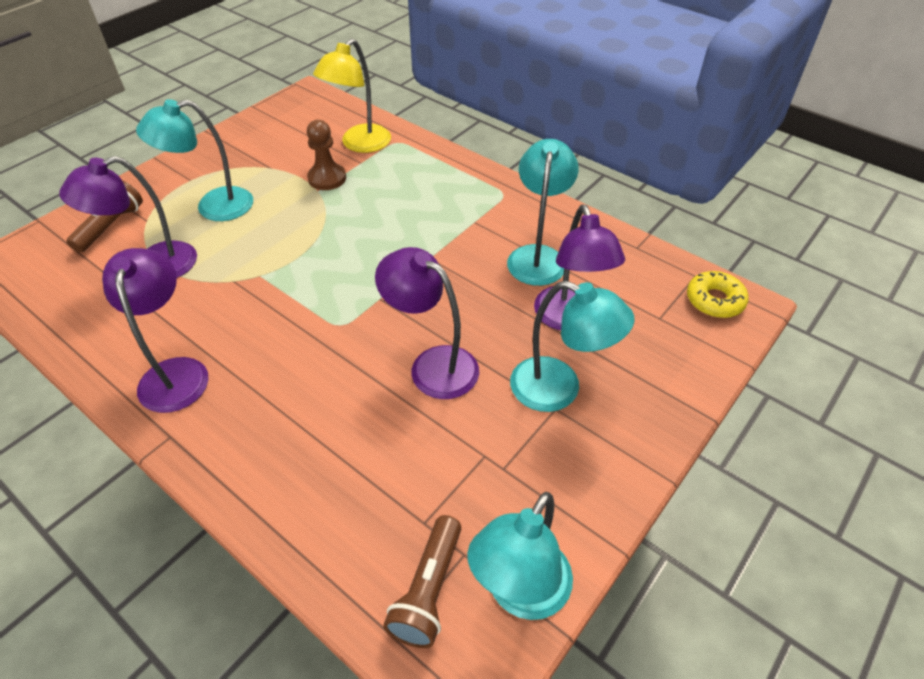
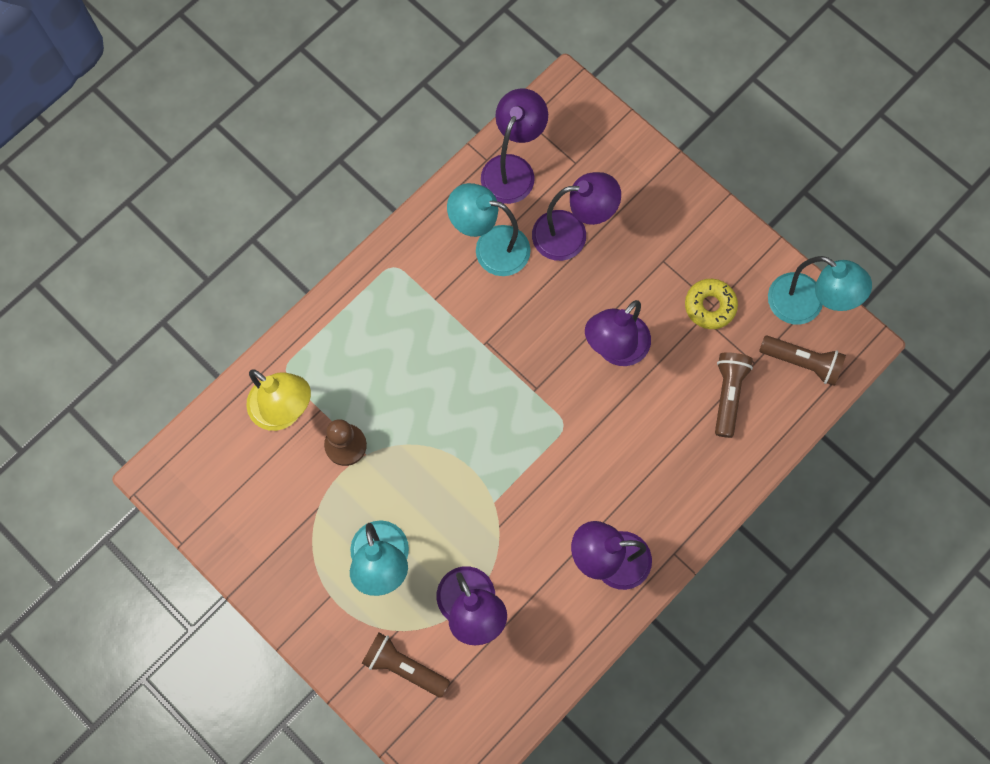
camera: 85 degrees left, 25 degrees up
(376, 490) = (728, 394): none -> brown flashlight
(559, 390) = (646, 255): turquoise lamp -> none
(633, 267) = (512, 169): none -> purple lamp
(714, 300) = (559, 114): yellow donut -> yellow donut (710, 306)

